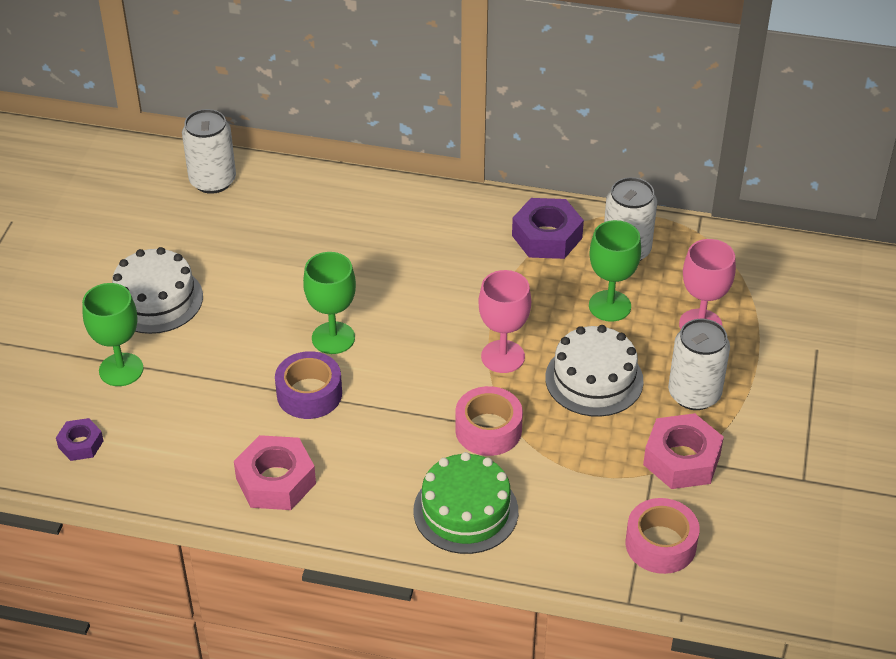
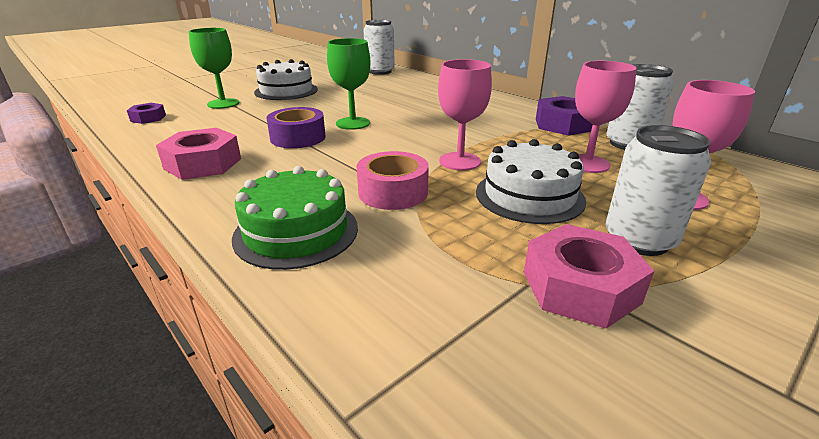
camera: 35 degrees right, 15 degrees down
(609, 306) = (587, 164): green goblet -> pink goblet
(660, 544) = (470, 365): pink tape -> none

